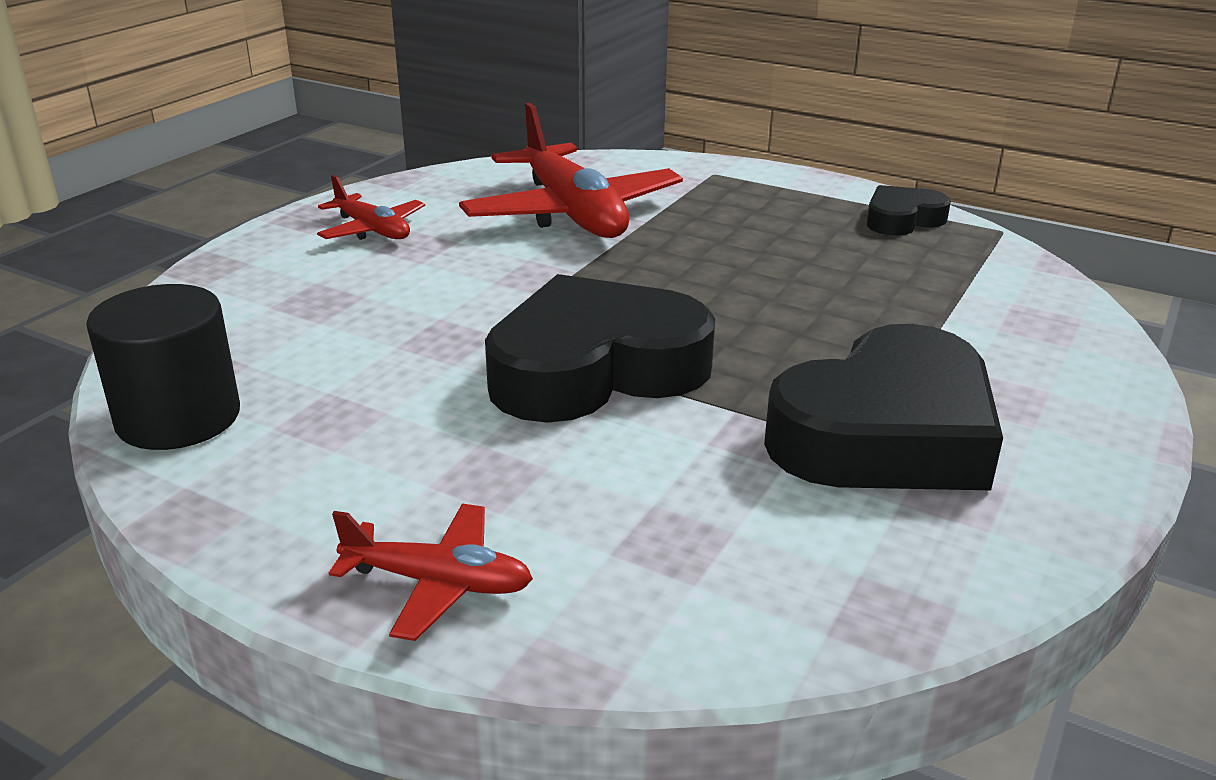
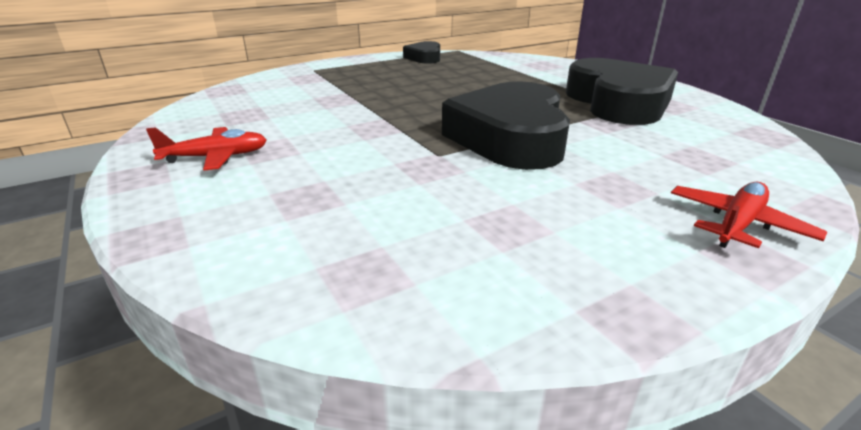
camera: 60 degrees left, 0 degrees up
(178, 418) = (451, 295): black cylinder -> none
(572, 213) = (304, 103): red plane -> none

